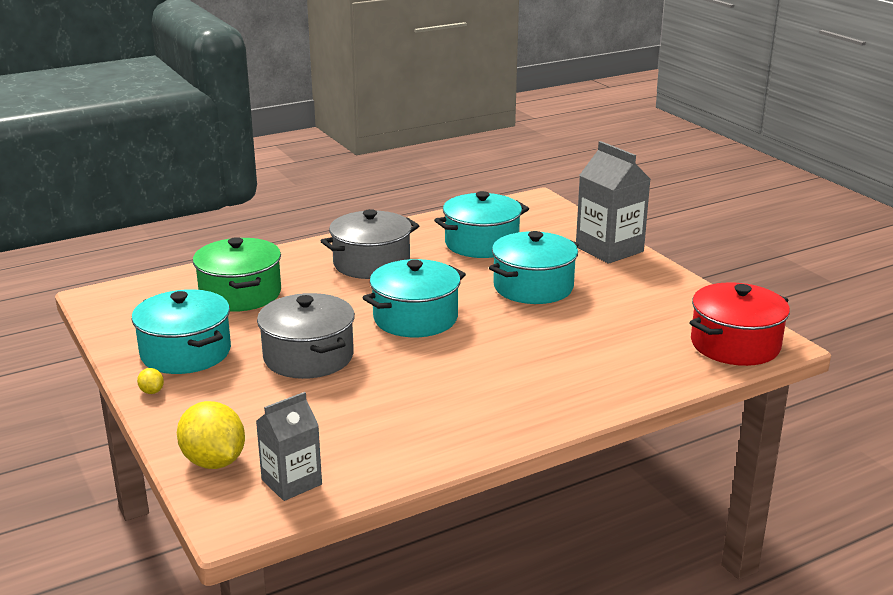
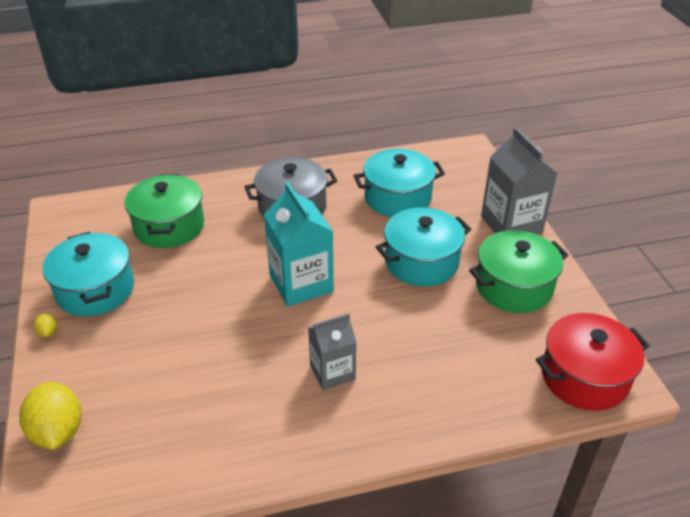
camera: 15 degrees right, 15 degrees up
(291, 482) = (108, 474): grey carton -> grey carton (332, 372)
(308, 357) = (191, 315): grey pot -> none
(415, 318) = (301, 283): turquoise pot -> turquoise carton
(635, 293) = (514, 287): none -> green pot

